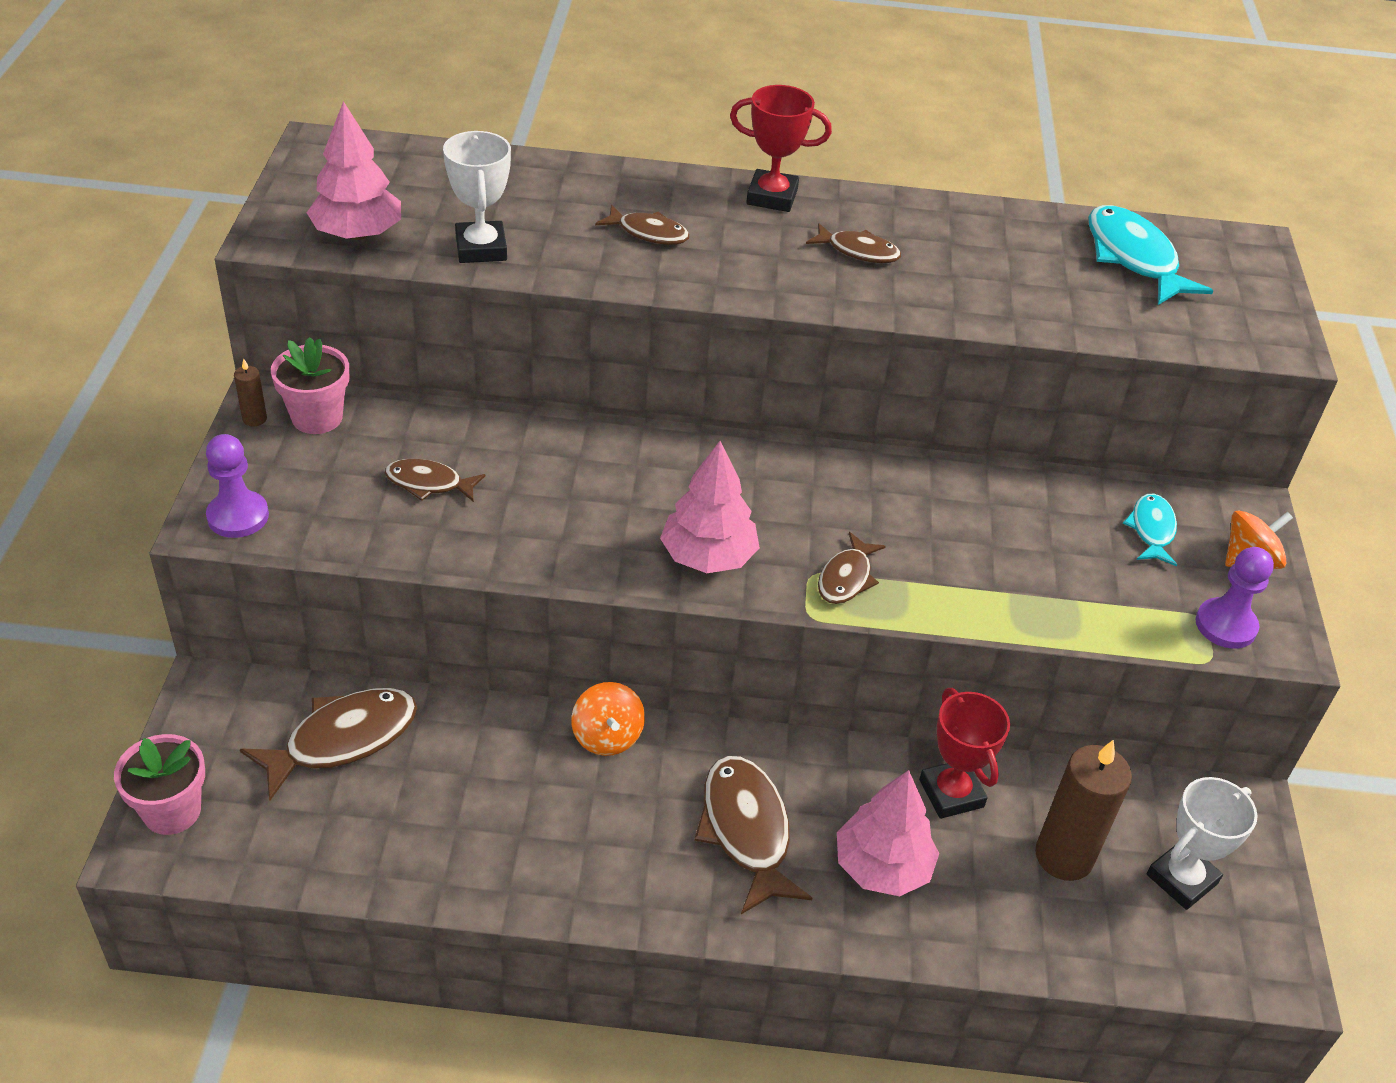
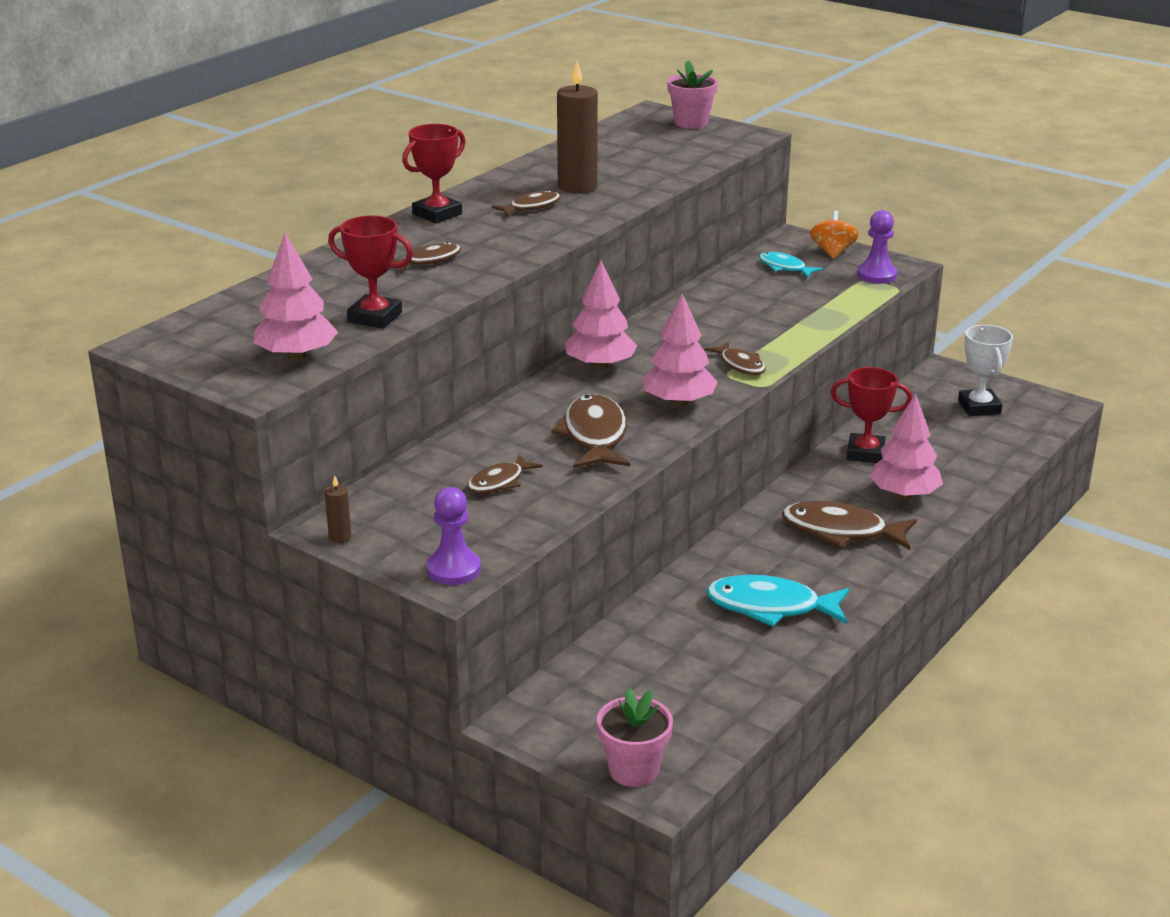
camera: 55 degrees left, 15 degrees down
(317, 417) = (370, 510): pink flower pot -> pink flower pot (691, 123)
(342, 739) = (627, 671): brown fish -> brown fish (594, 436)
(481, 248) = (375, 317): white trophy -> red trophy
(607, 736) = (719, 558): orange spinning top -> none
(742, 463) = (600, 365): none -> pink tree
(1064, 856) = (938, 435): brown candle -> brown candle (577, 186)
(1133, 258) = (629, 142): turquoise fish -> turquoise fish (770, 607)

